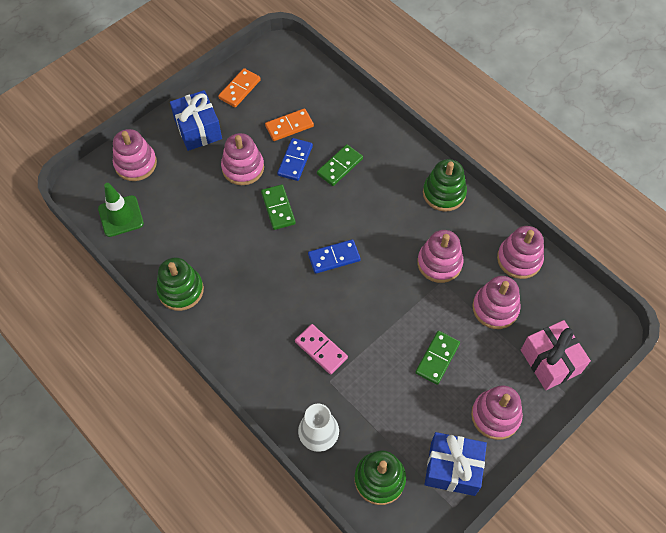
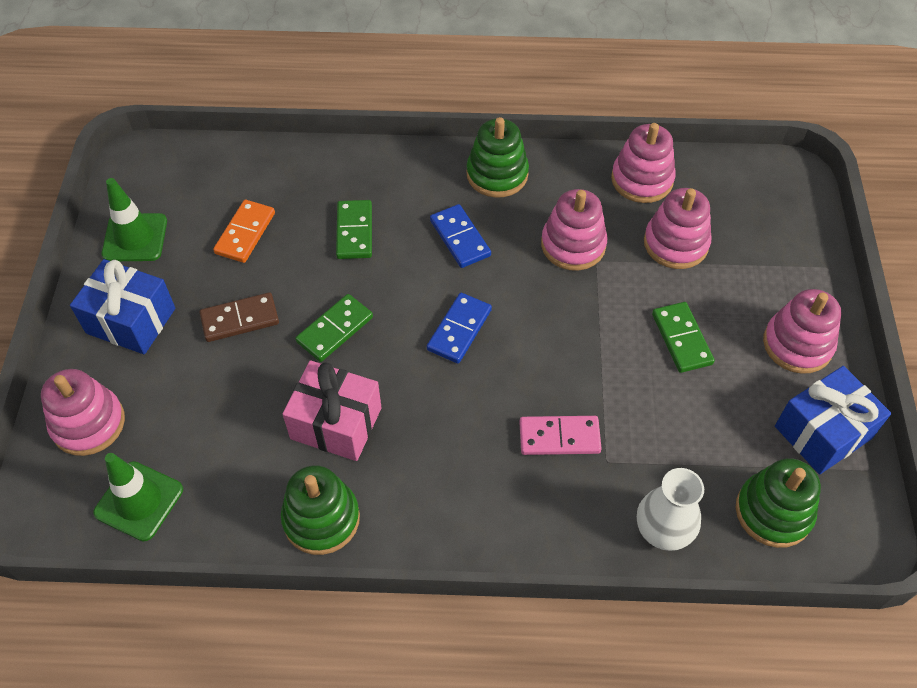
camera: 45 degrees left, 5 degrees down
(240, 89) = (135, 238): orange domino -> green traffic cone
(243, 168) = (240, 319): pink stacking toy -> brown domino
(278, 208) = (335, 329): green domino -> green domino turned 75 degrees counterclockwise
(295, 160) = (295, 264): blue domino -> blue domino (460, 238)
(550, 361) = (781, 250): pink gift -> pink gift (336, 423)

